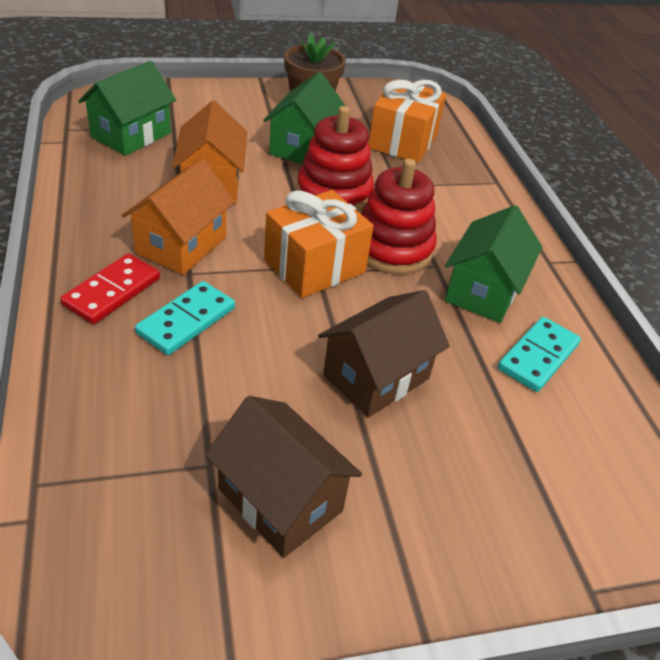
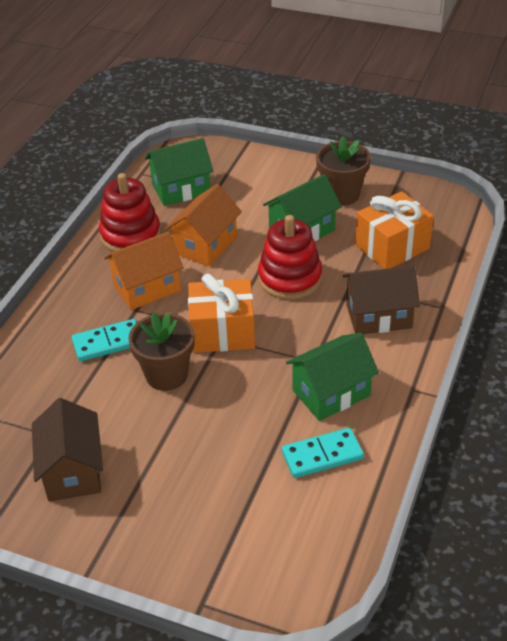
camera: 40 degrees right, 0 degrees up
(112, 291) = (80, 307): red domino -> none
(293, 333) = (166, 375): none -> brown flower pot
(376, 377) = (193, 424): brown house -> brown house (378, 316)
(392, 248) = (293, 337): red stacking toy -> red stacking toy (130, 235)

